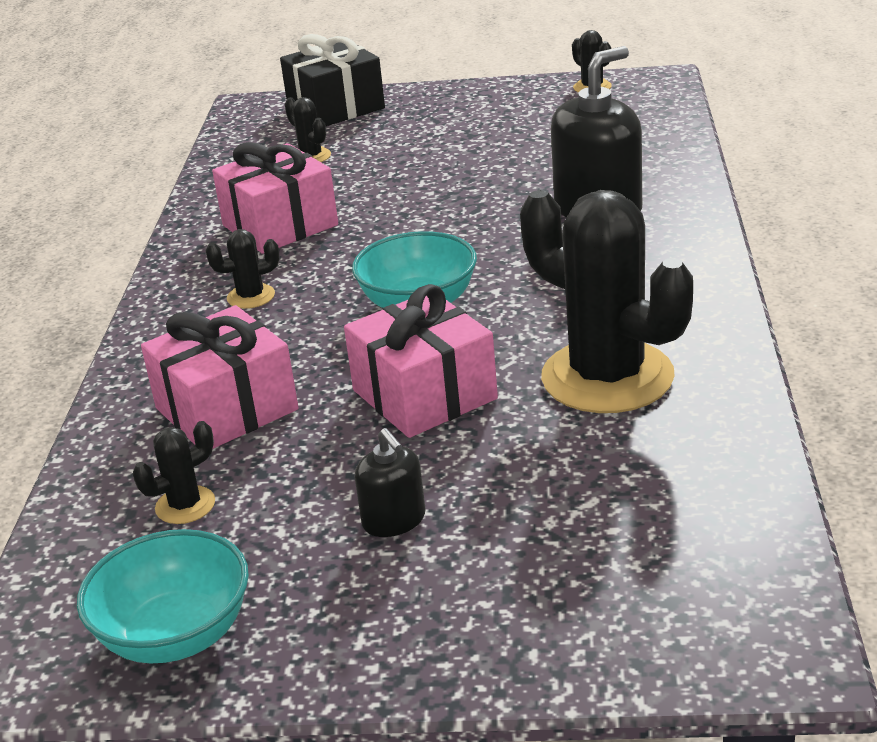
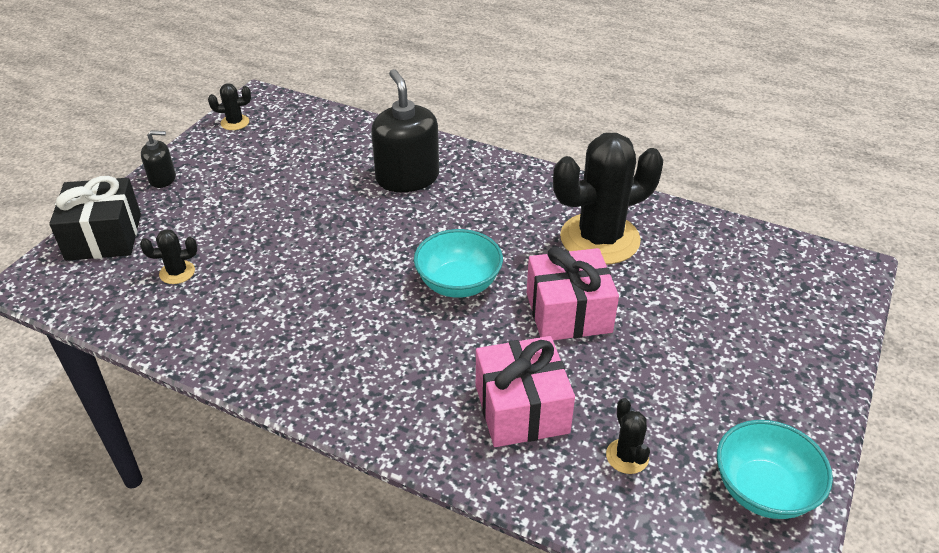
camera: 70 degrees left, 10 degrees up
(251, 296) = (374, 360): black cactus -> none
(280, 225) = (277, 318): pink gift -> none
(394, 520) = (692, 362): black soap dispenser -> black soap dispenser (162, 179)

